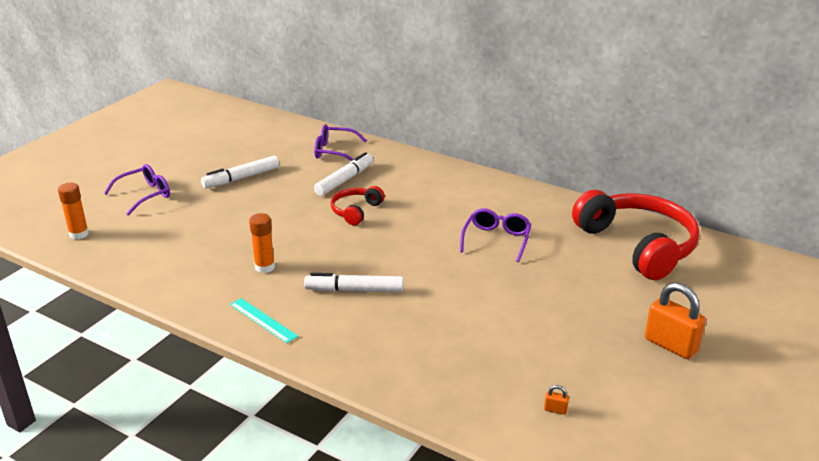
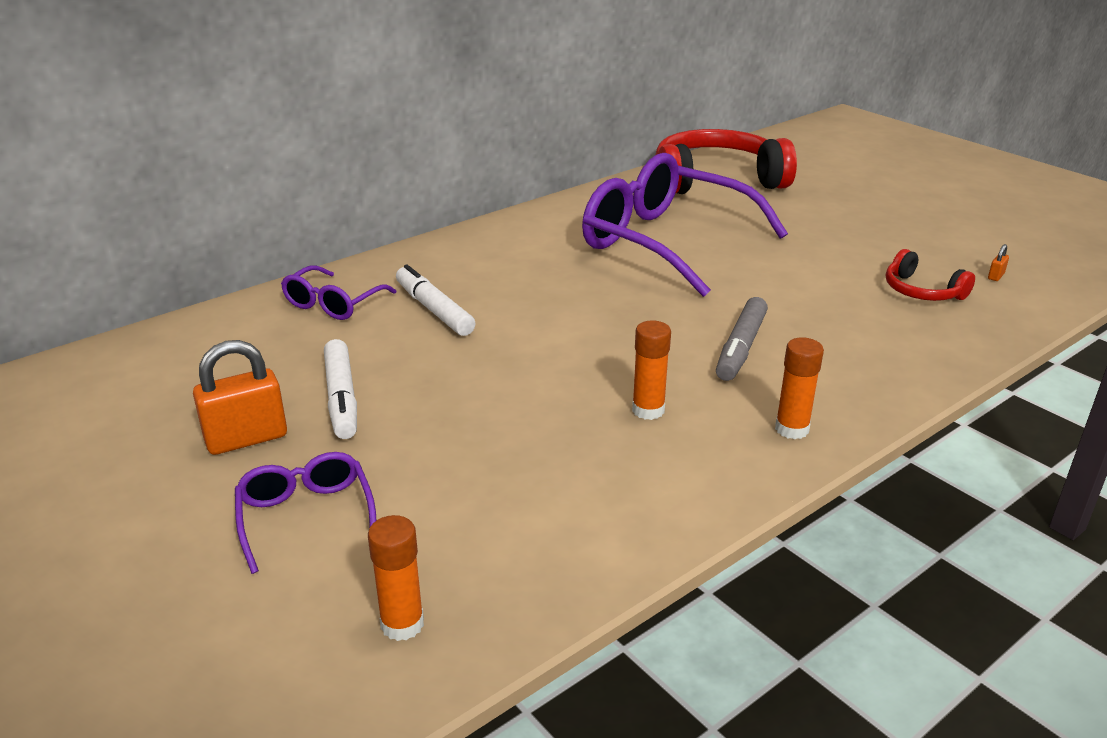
camera: 70 degrees left, 0 degrees up
(263, 320) = (792, 429): turquoise ruler -> orange glue stick
(355, 290) = (741, 347): white marker -> grey marker
(356, 211) = (533, 315): red headphones -> red headphones (921, 291)
(496, 240) = (666, 242): purple glasses -> purple glasses, size x2.14
(670, 345) = (895, 206): orange padlock -> orange padlock (246, 439)

